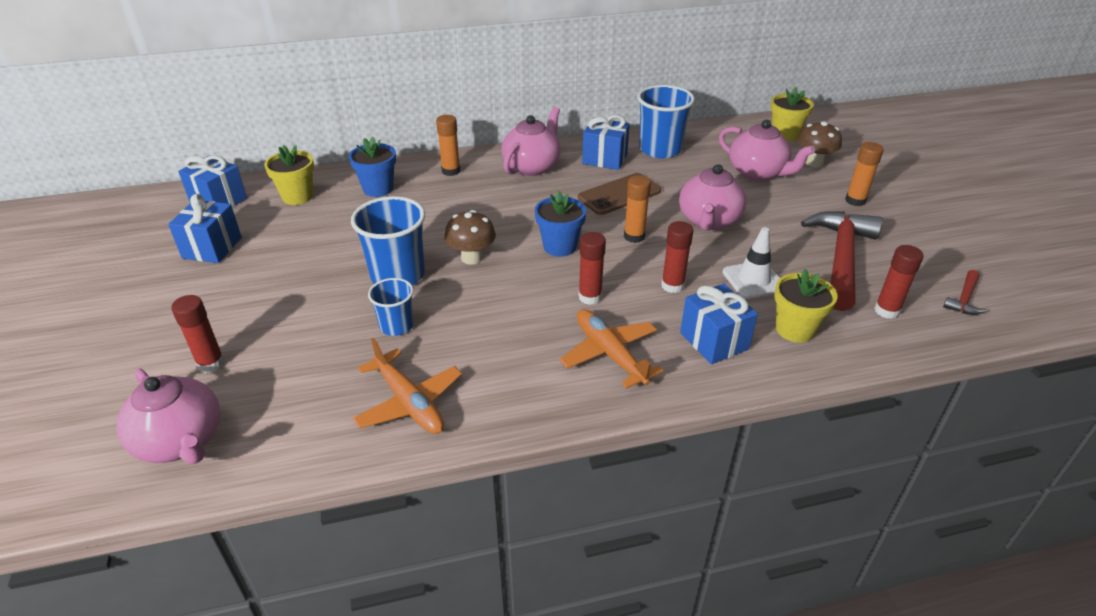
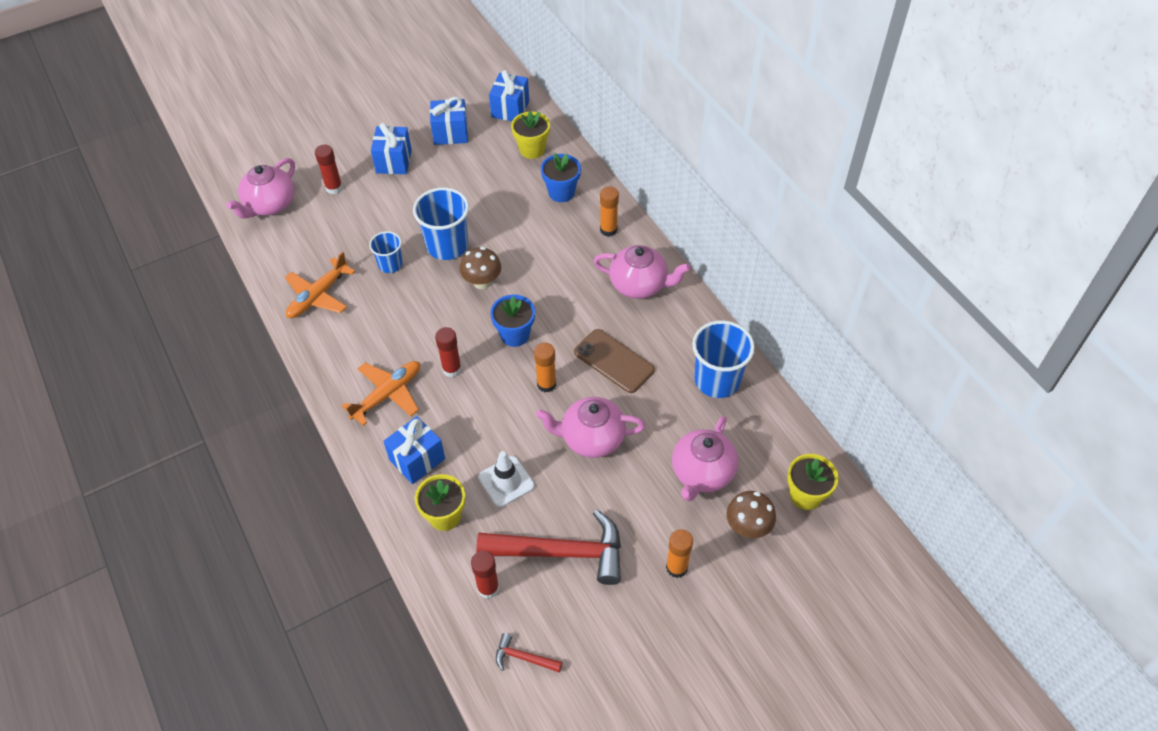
camera: 75 degrees right, 15 degrees up
(604, 159) = (677, 337): blue gift -> blue gift (394, 161)
(672, 286) = (481, 422): red glue stick -> none

